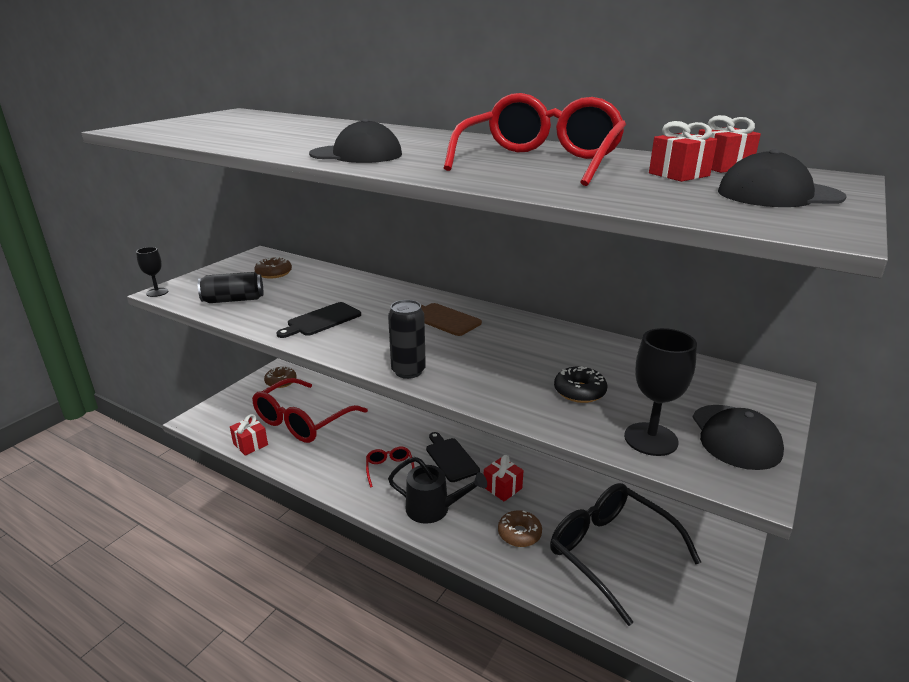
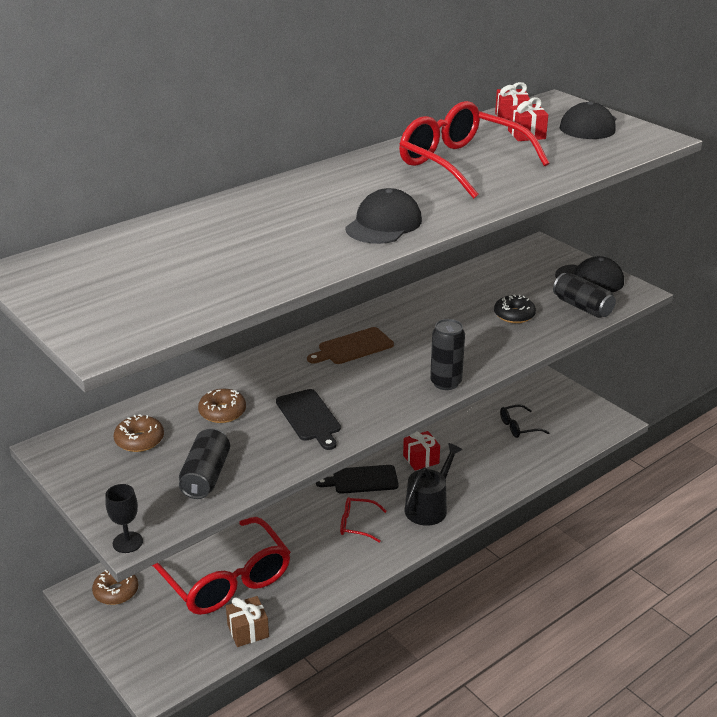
camera: 70 degrees left, 5 degrees up
(250, 444) = (248, 631): red gift -> brown gift
(519, 534) = (481, 466): brown donut -> brown donut (222, 412)
(610, 552) = (518, 427): black glasses -> black glasses, size x0.44
(650, 439) = (582, 307): black goblet -> black can

